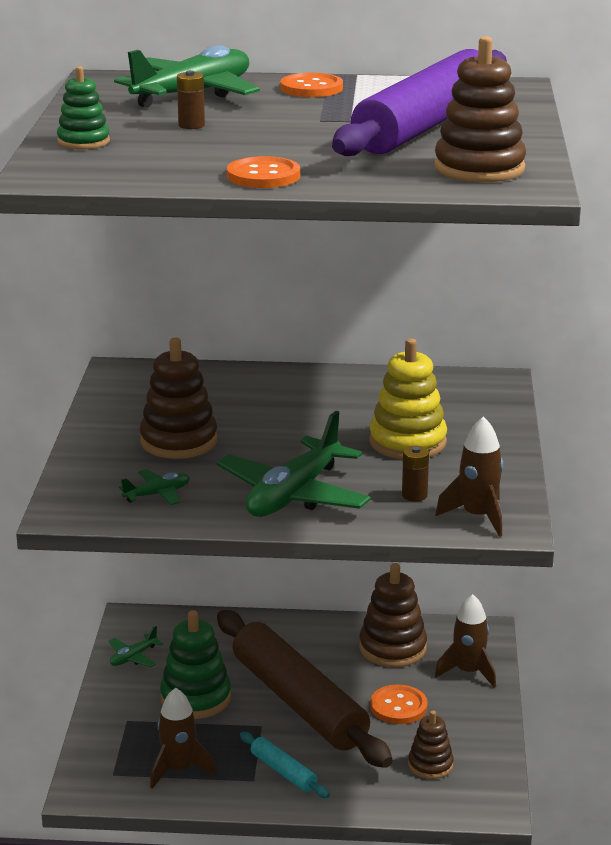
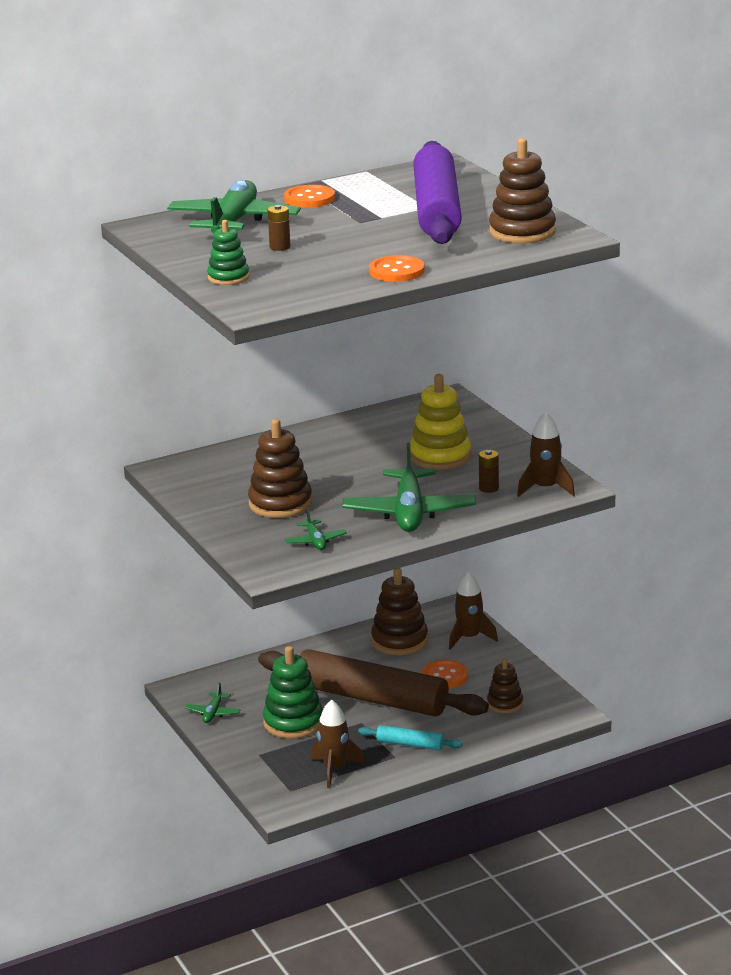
camera: 30 degrees left, 0 degrees up
(157, 494) = (315, 541): green plane -> green plane turned 135 degrees clockwise

